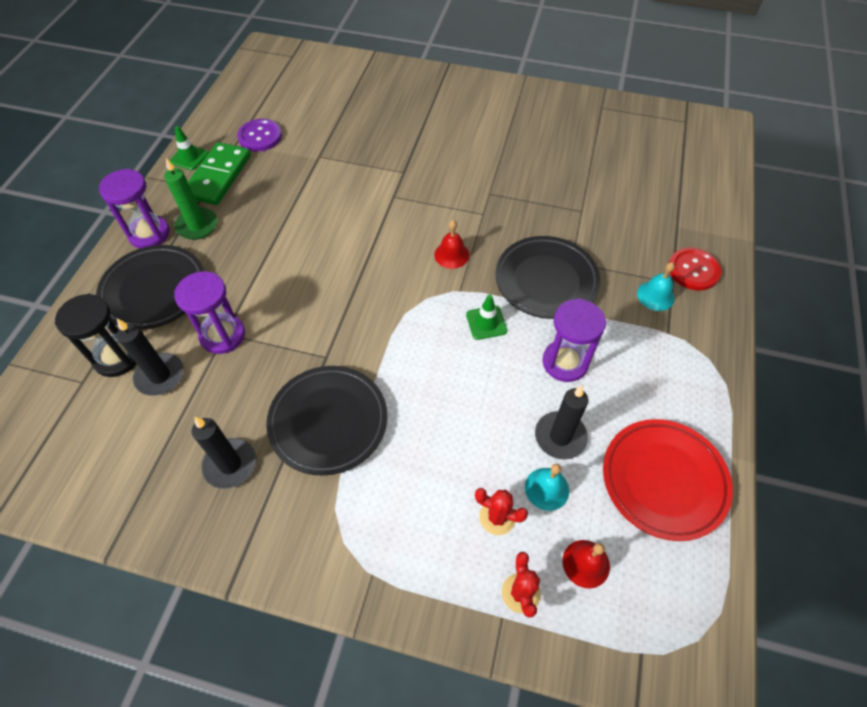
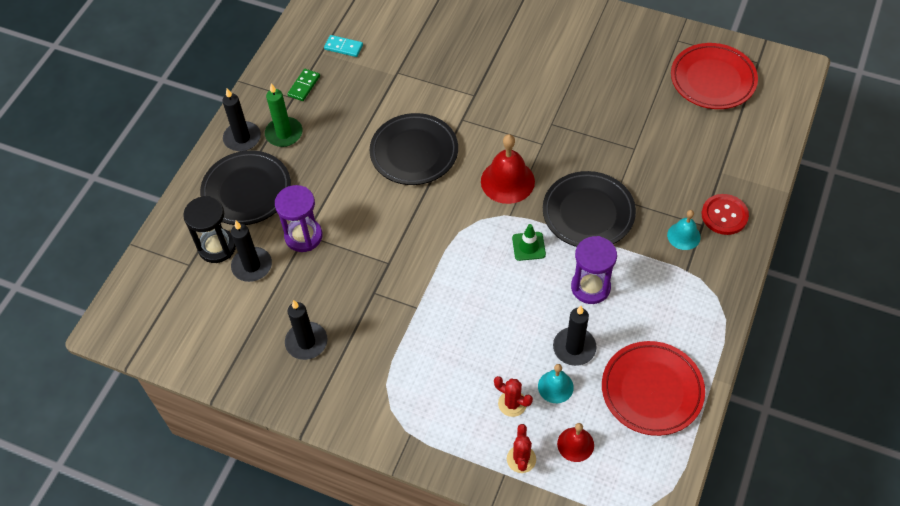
camera: 10 degrees right, 0 degrees up
(149, 234) = (242, 138): purple hourglass -> black candle
(189, 157) = (278, 64): green traffic cone -> none
(218, 176) = (304, 86): green domino -> green domino, size x0.52
(260, 136) = (343, 47): purple button -> turquoise domino
(328, 422) = (386, 317): black plate -> black plate (414, 152)
(451, 255) = (507, 181): red bell -> red bell, size x1.70
(645, 140) = (712, 80): none -> red plate

